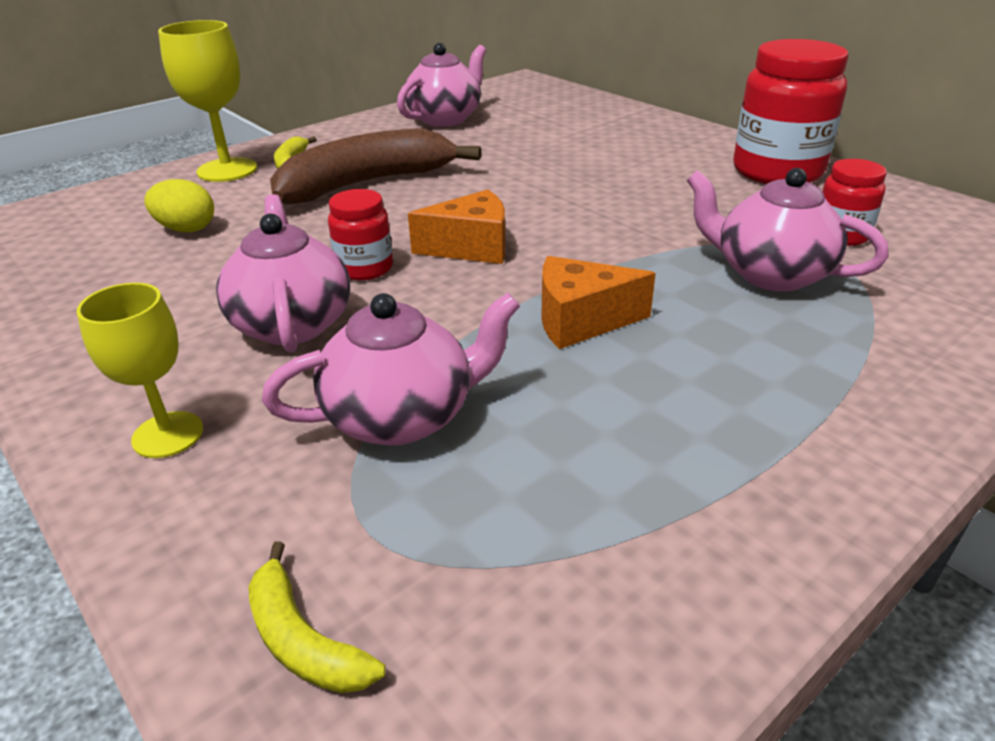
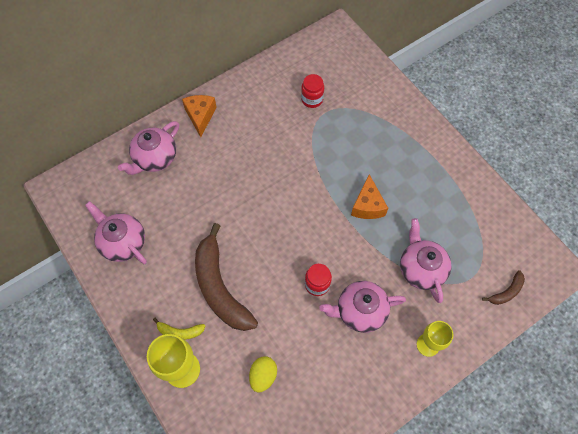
camera: 85 degrees left, 30 degrees up
(304, 640) = (506, 292): yellow banana -> brown banana
(471, 247) = (303, 239): orange cheese -> orange cheese (200, 116)
(770, 274) = (340, 134): pink teapot -> pink teapot (155, 158)
(777, 171) = (243, 98): red jar -> none

